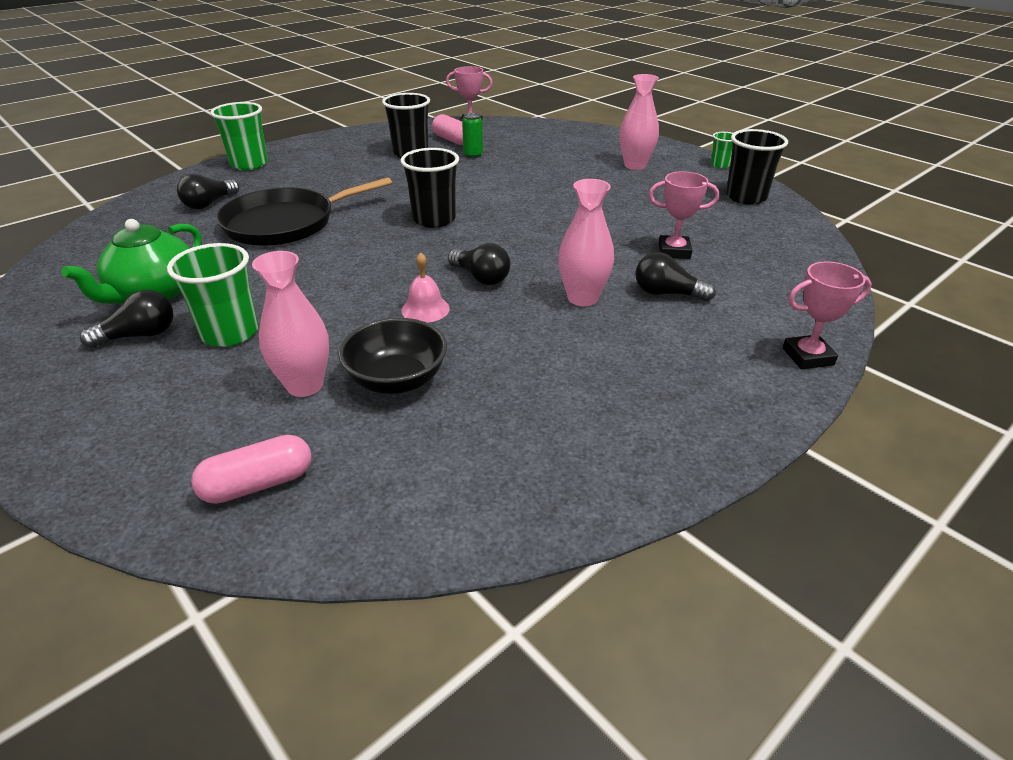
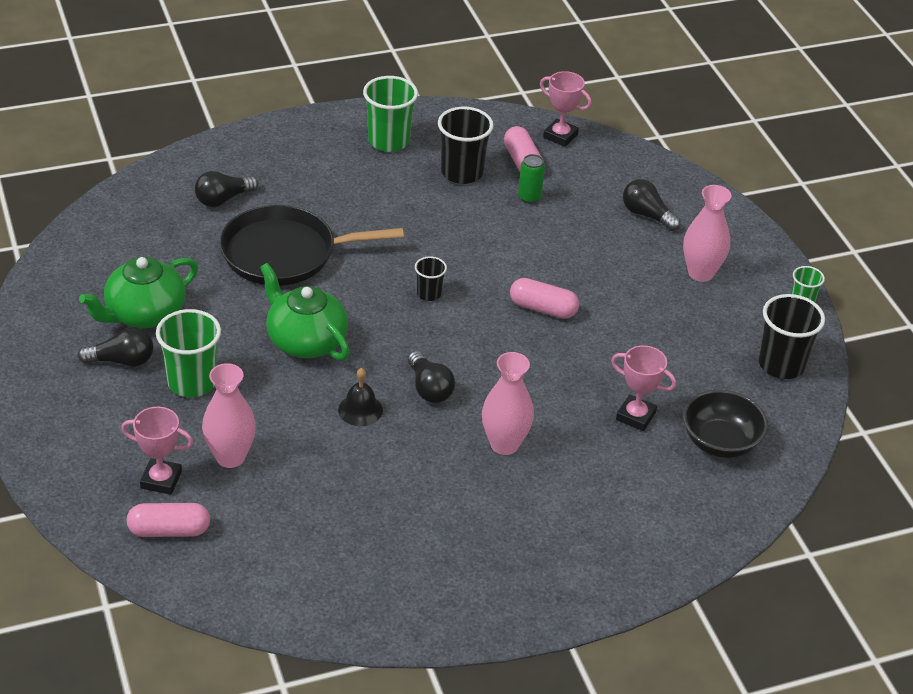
camera: 20 degrees right, 5 degrees up
(249, 164) = (282, 141): green cup -> green cup (388, 141)
(338, 274) = (305, 341): none -> green teapot
(397, 380) = (301, 476): black bowl -> black bowl (720, 442)
(425, 309) = (360, 410): pink bell -> black bell
(434, 219) = (429, 294): black cup -> black cup, size x0.54
(536, 207) = (543, 308): none -> pink capsule
(667, 293) = (585, 465): black light bulb -> black light bulb (647, 215)
(807, 356) = (649, 573): pink trophy -> pink trophy (161, 480)

